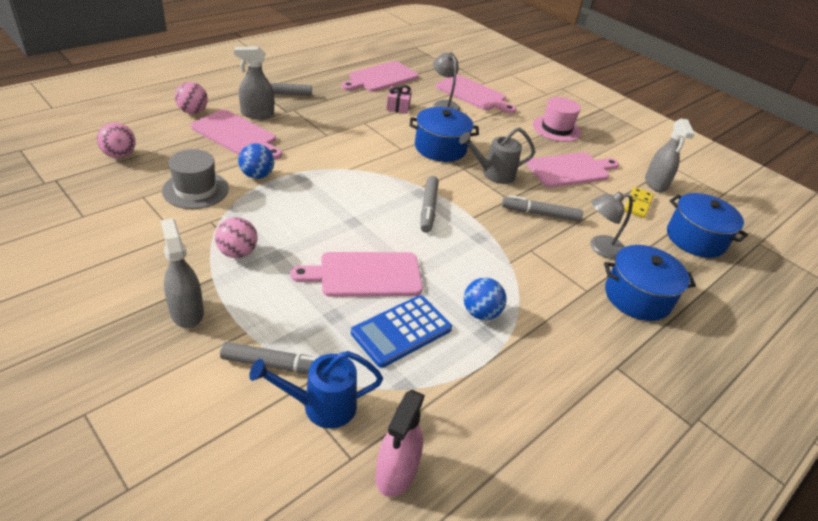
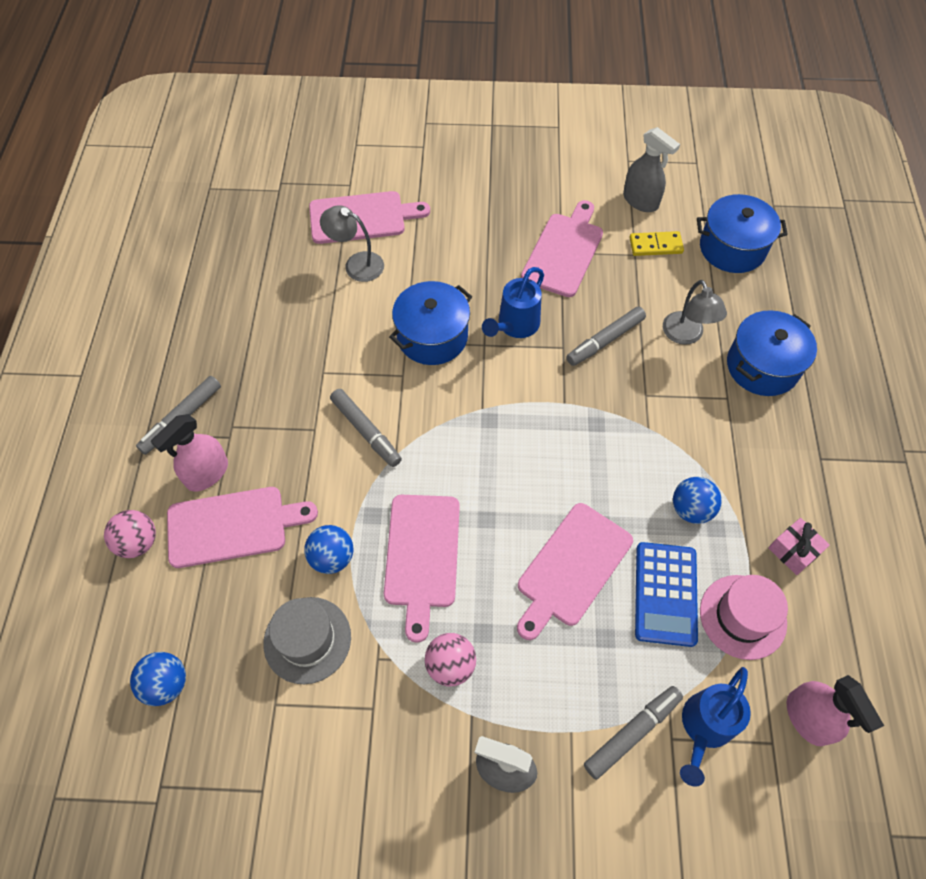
camera: 40 degrees left, 20 degrees up
(120, 155) = (166, 684): pink ball -> blue ball
(257, 114) = (207, 473): grey spray bottle -> pink spray bottle
(381, 78) = (245, 281): pink cutting board -> pink cutting board (422, 556)
(398, 107) = (321, 313): pink gift -> pink gift (793, 551)
(428, 209) = (521, 432): grey marker -> grey marker (366, 431)
(493, 174) = (515, 326): grey watering can -> blue watering can
(556, 129) = (490, 199): pink hat -> pink hat (742, 616)
(600, 248) = (686, 335): grey lamp -> grey lamp turned 45 degrees counterclockwise
(638, 204) = (655, 245): yellow domino -> yellow domino turned 75 degrees counterclockwise

